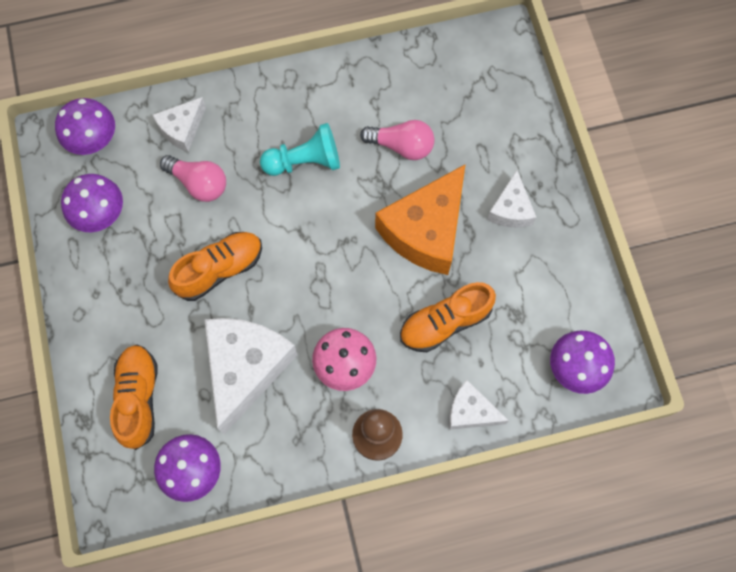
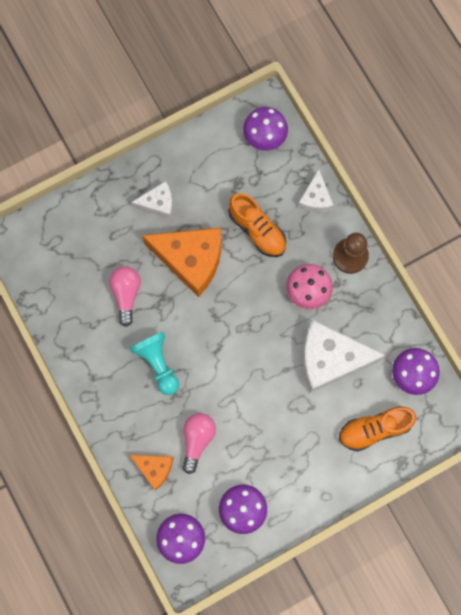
camera: 105 degrees left, 5 degrees up
(182, 129) = (154, 468): white cheese -> orange cheese
(220, 269) = (262, 401): orange shoe -> none

